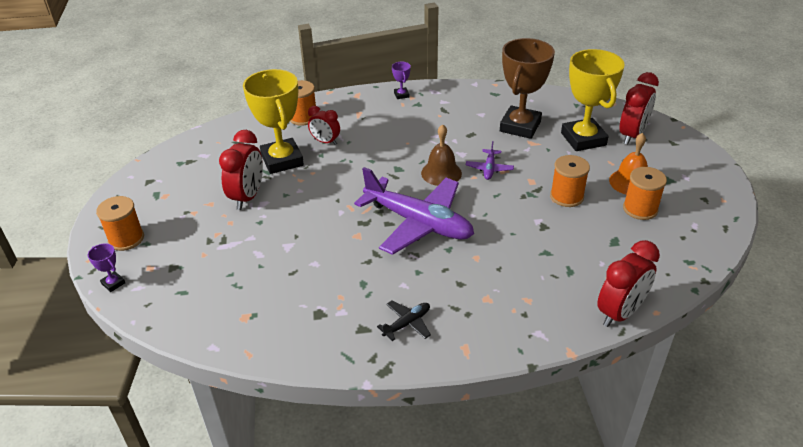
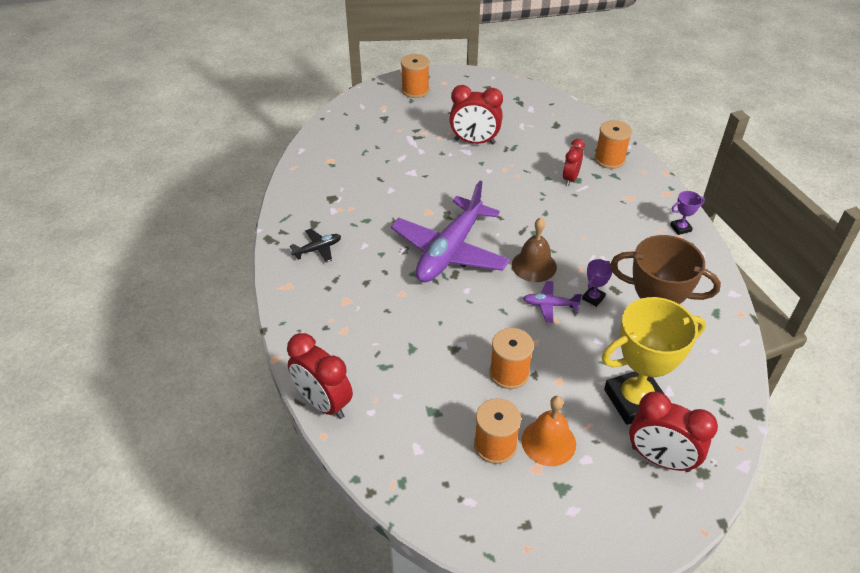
camera: 85 degrees right, 5 degrees up
(113, 283) = (366, 94): purple trophy -> purple trophy (593, 298)
(282, 160) = (533, 154): yellow trophy -> none
(407, 324) = (318, 249): black plane -> black plane turned 75 degrees counterclockwise

